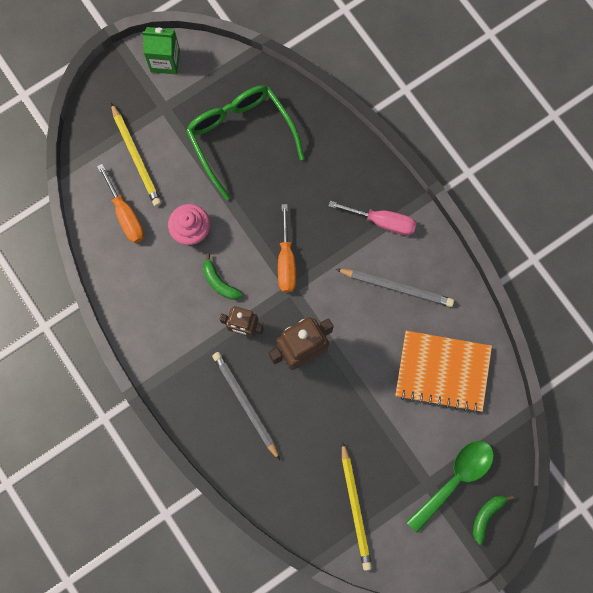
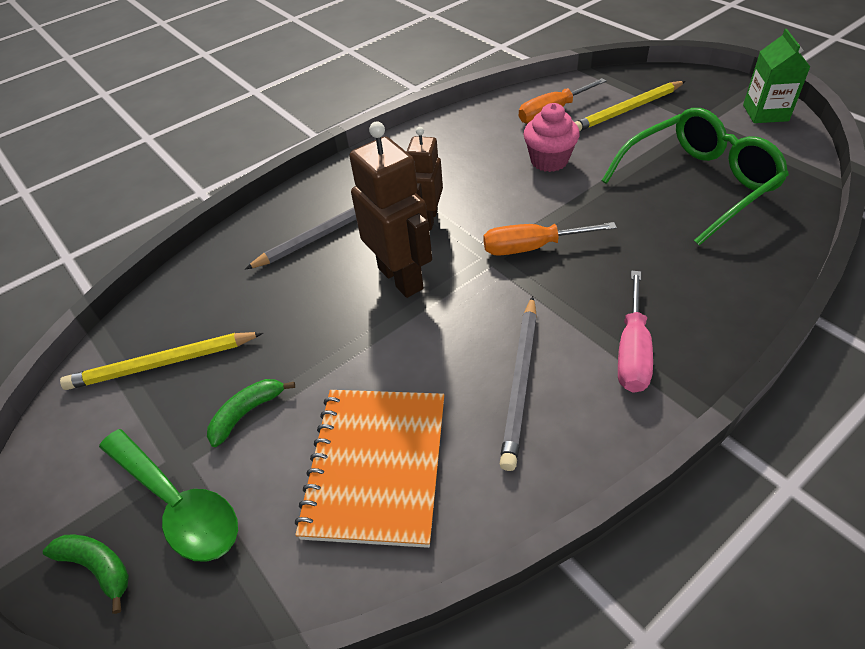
camera: 90 degrees right, 30 degrees down
(219, 282) = (486, 191): green banana -> green banana (247, 413)

